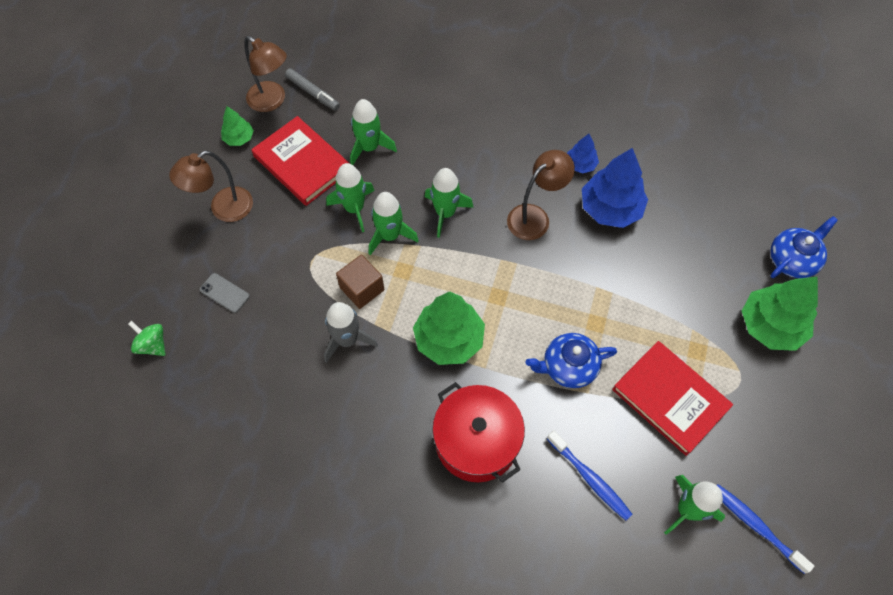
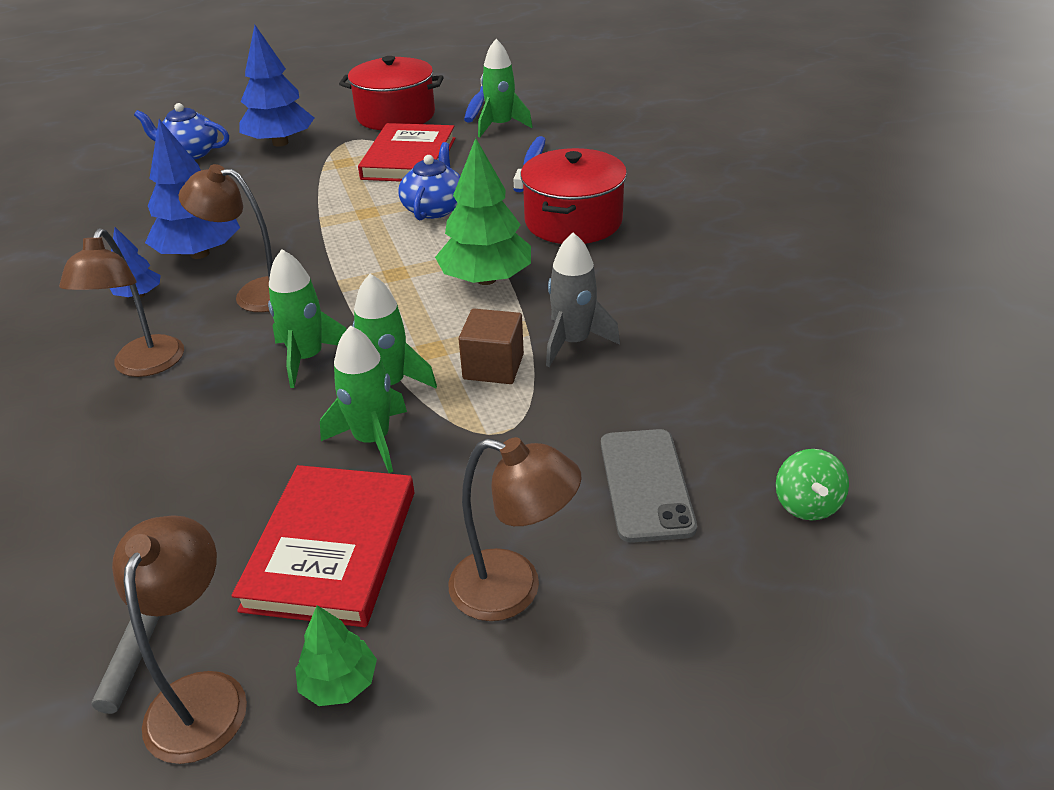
camera: 125 degrees left, 25 degrees down
(224, 293) = (645, 484): grey phone -> grey phone, size x1.66
(369, 147) = (237, 488): green rocket -> none
(500, 145) = (144, 366): none -> brown lamp
(568, 367) = (434, 208): blue teapot -> blue teapot turned 120 degrees counterclockwise
(770, 326) = (280, 143): green tree -> blue tree
(774, 440) = (396, 115): none -> red pot

